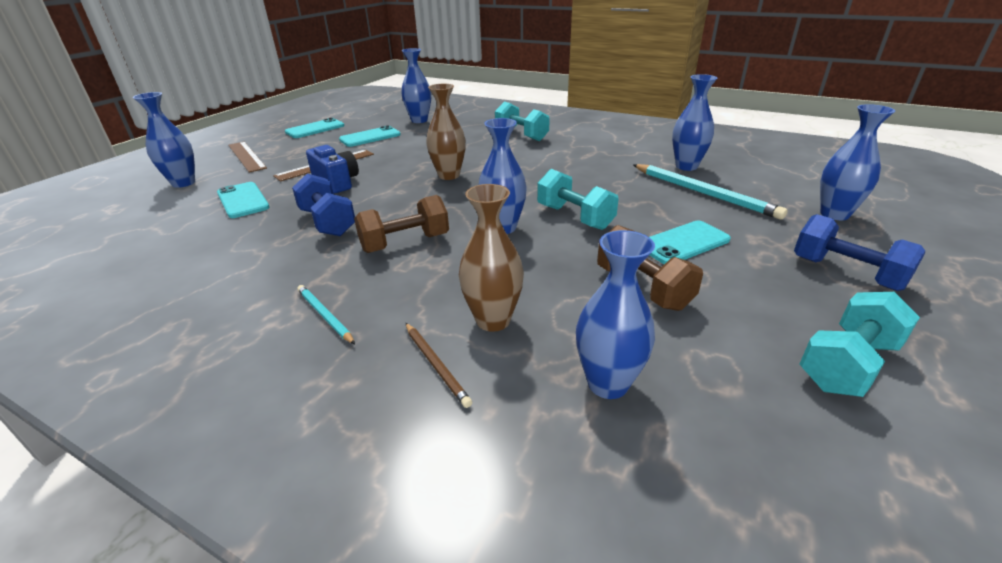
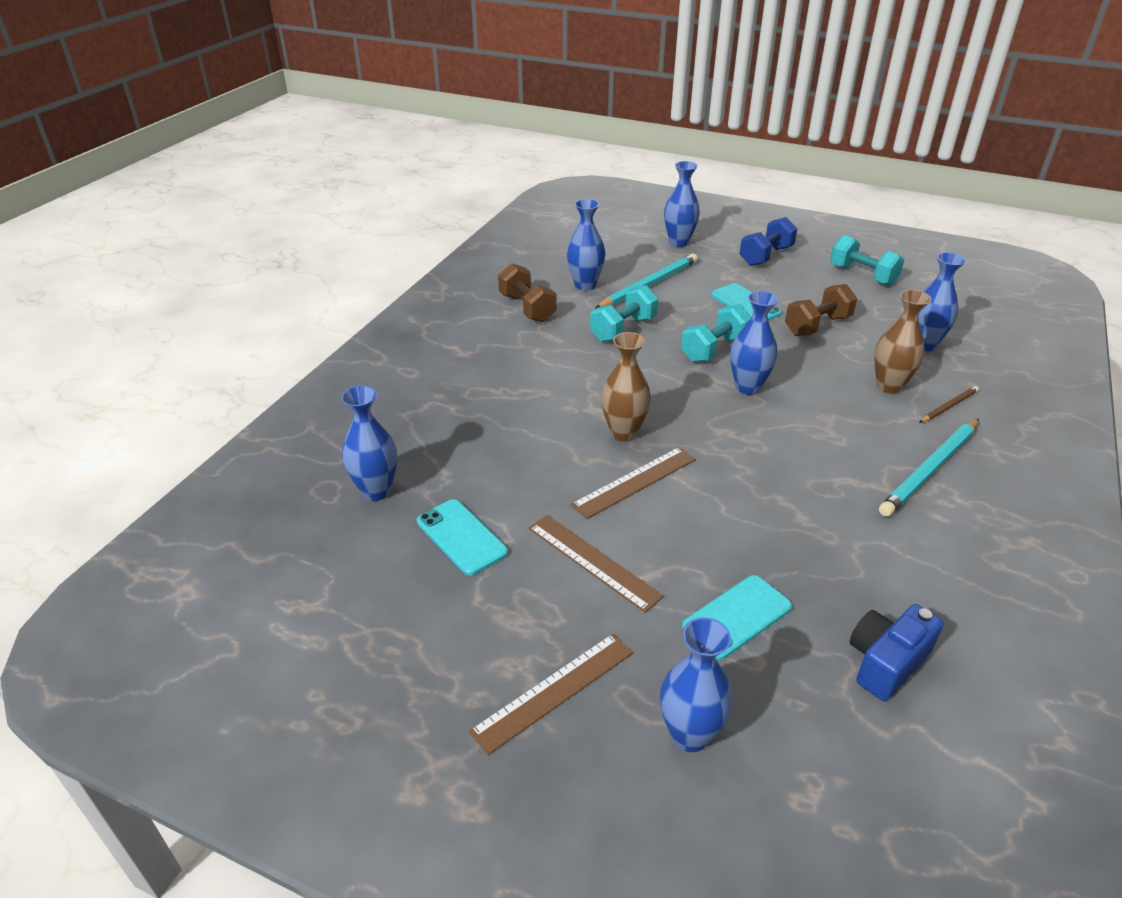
camera: 95 degrees left, 5 degrees up
(315, 129) = (397, 632): turquoise phone -> none
(324, 315) = (930, 470): turquoise pencil -> turquoise pencil, size x1.92
(328, 222) = (774, 510): blue dumbbell -> none
(336, 182) = (658, 531): blue camera -> blue camera (886, 662)
(391, 177) = (634, 481): none -> brown ruler
(405, 243) = (798, 443): brown dumbbell -> brown dumbbell (527, 308)
(521, 135) = (474, 383): turquoise dumbbell -> turquoise dumbbell (623, 329)

